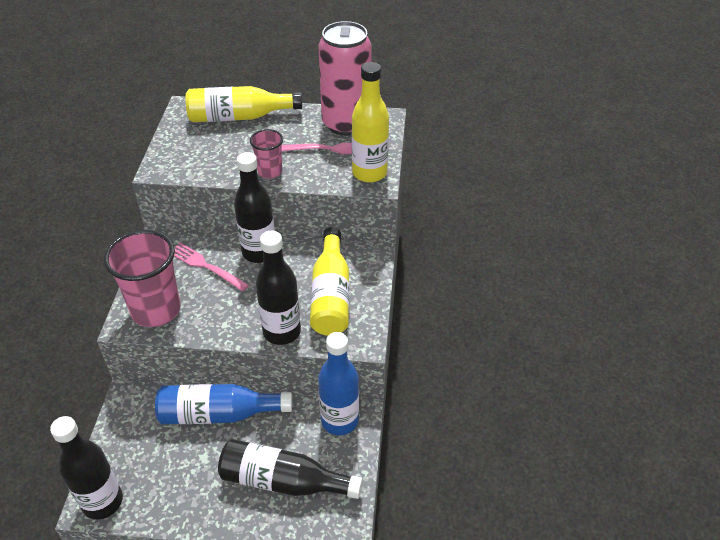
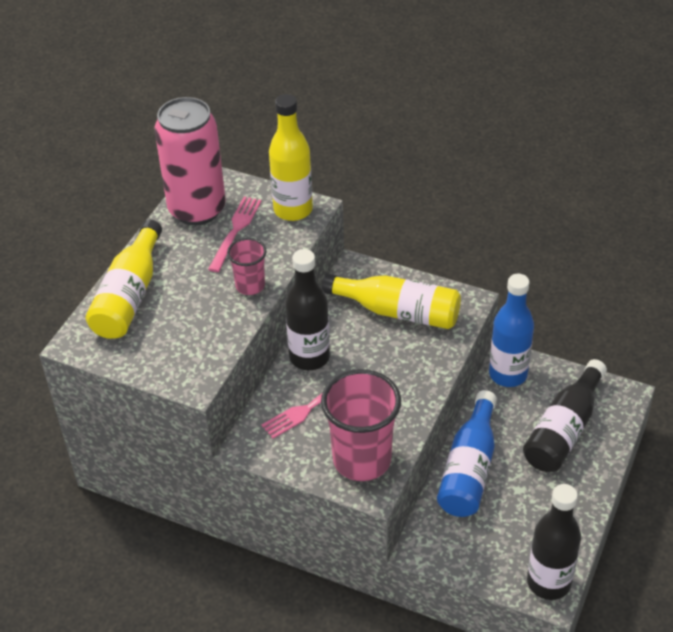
camera: 70 degrees left, 0 degrees up
(282, 332) = (433, 359): black bottle -> none

